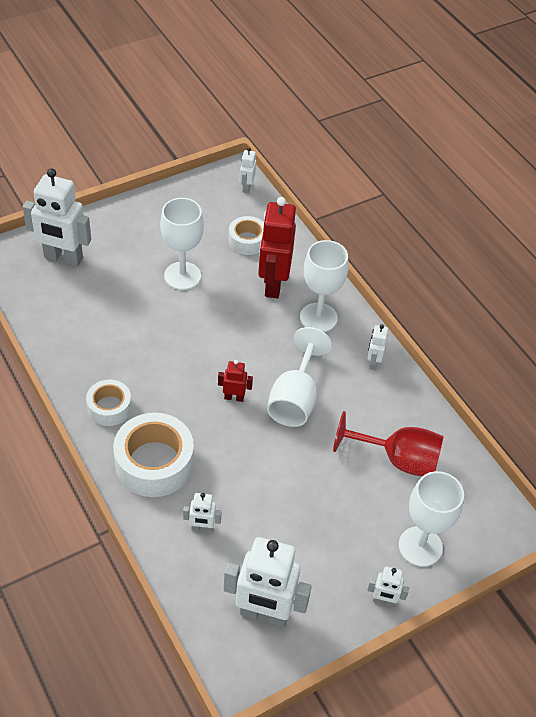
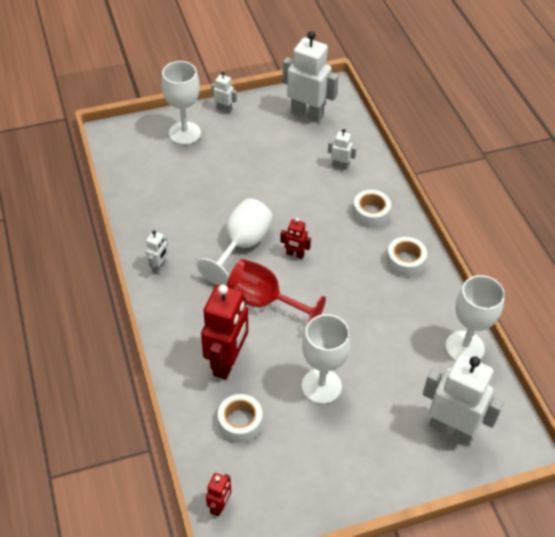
camera: 165 degrees left, 0 degrees up
(154, 463) = (370, 213): white tape -> white tape, size x0.58
(246, 187) = (220, 506): white robot -> red robot
(318, 318) = (193, 317): white goblet -> white goblet (464, 347)
(398, 459) = (174, 188): red goblet -> red goblet (264, 301)

